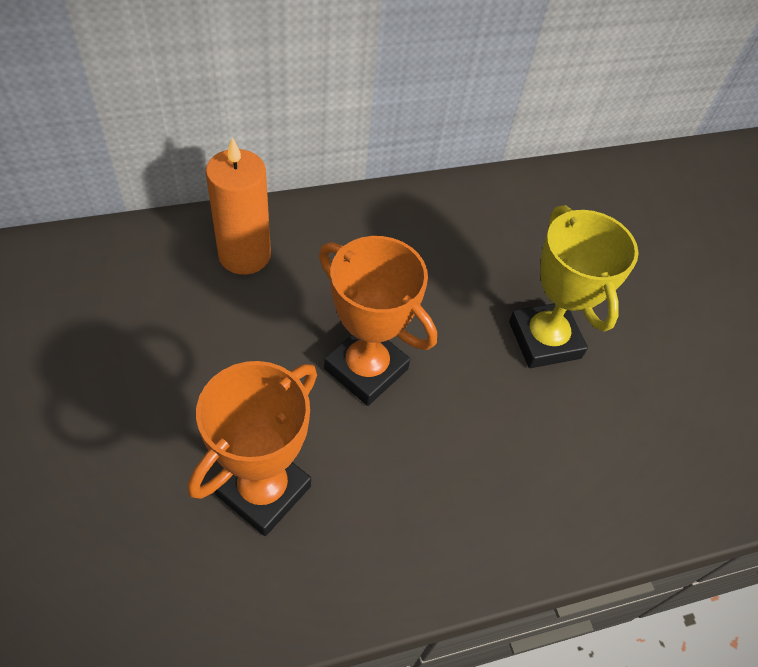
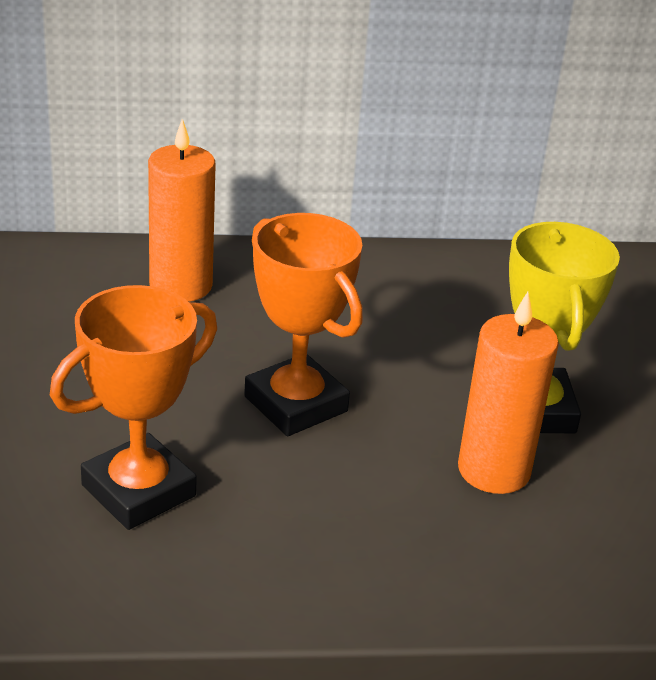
camera: 15 degrees right, 20 degrees down
(531, 409) = (494, 470): none -> orange candle

